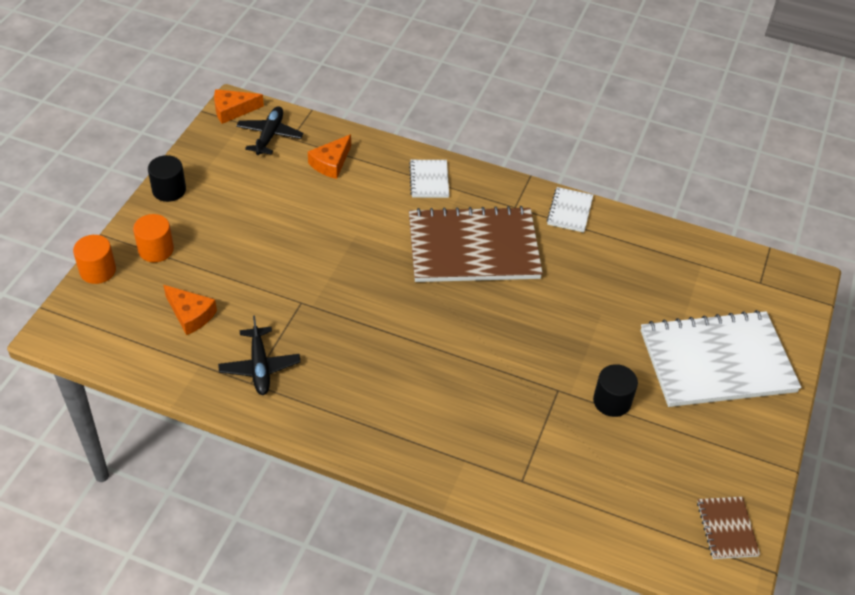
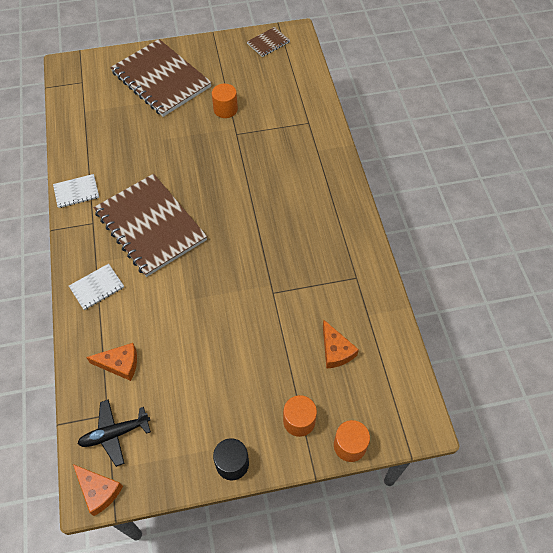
camera: 120 degrees left, 10 degrees up
(190, 314) = (336, 350): orange cheese -> orange cheese turned 150 degrees clockwise
(260, 367) = (341, 281): black plane -> none
(612, 401) = (225, 109): black cylinder -> orange cylinder
(717, 361) = (161, 79): white notebook -> brown notebook

